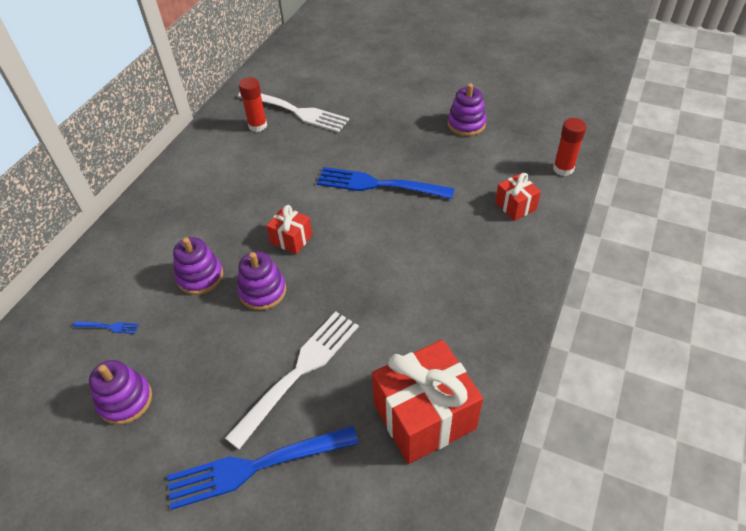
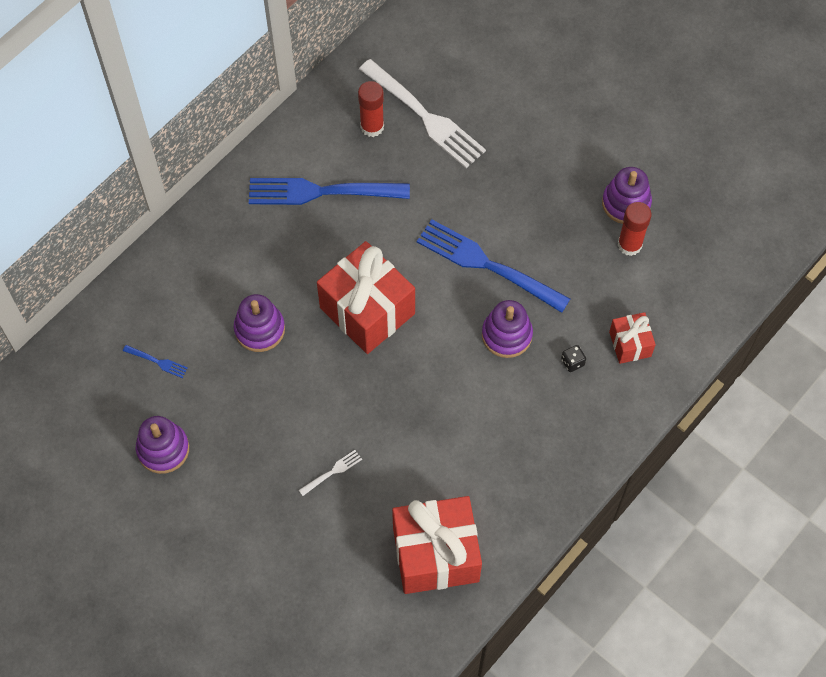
camera: 15 degrees right, 15 degrees up
(256, 466) = (269, 552): blue fork -> blue fork (321, 192)
(262, 291) = (320, 368): purple stacking toy -> purple stacking toy (506, 335)
(291, 239) = (367, 310): red gift -> red gift, size x1.98
(299, 372) = (332, 472): white fork -> white fork, size x0.40
(476, 230) = (572, 362): none -> black dice
(563, 169) = (710, 309): red glue stick -> red glue stick (629, 245)

